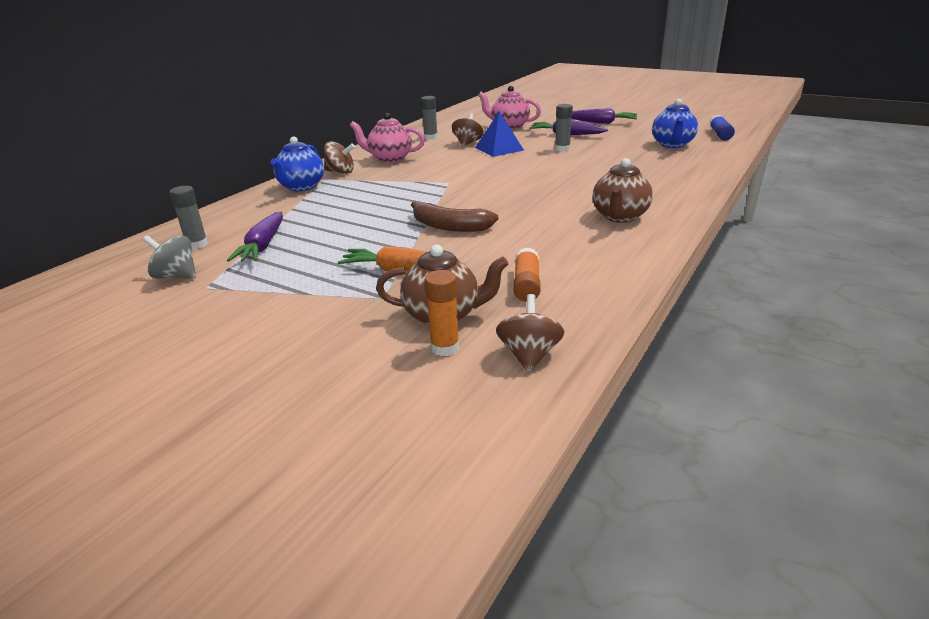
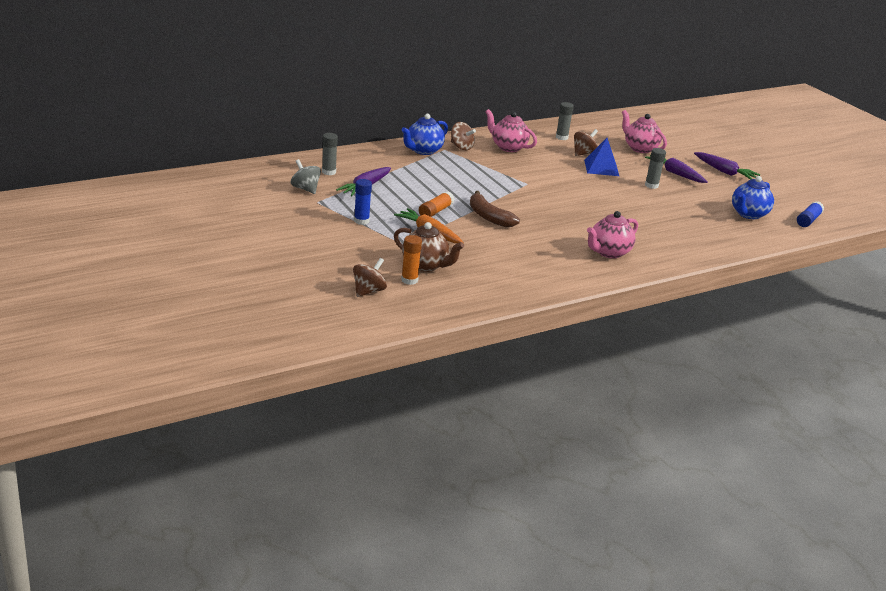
camera: 25 degrees right, 0 degrees up
(294, 289) = (361, 221): none -> blue glue stick
(526, 285) = (490, 268): orange glue stick -> orange glue stick (435, 211)
(529, 355) = (447, 300): brown spinning top -> brown spinning top (368, 291)
(619, 217) = (608, 252): brown teapot -> pink teapot

